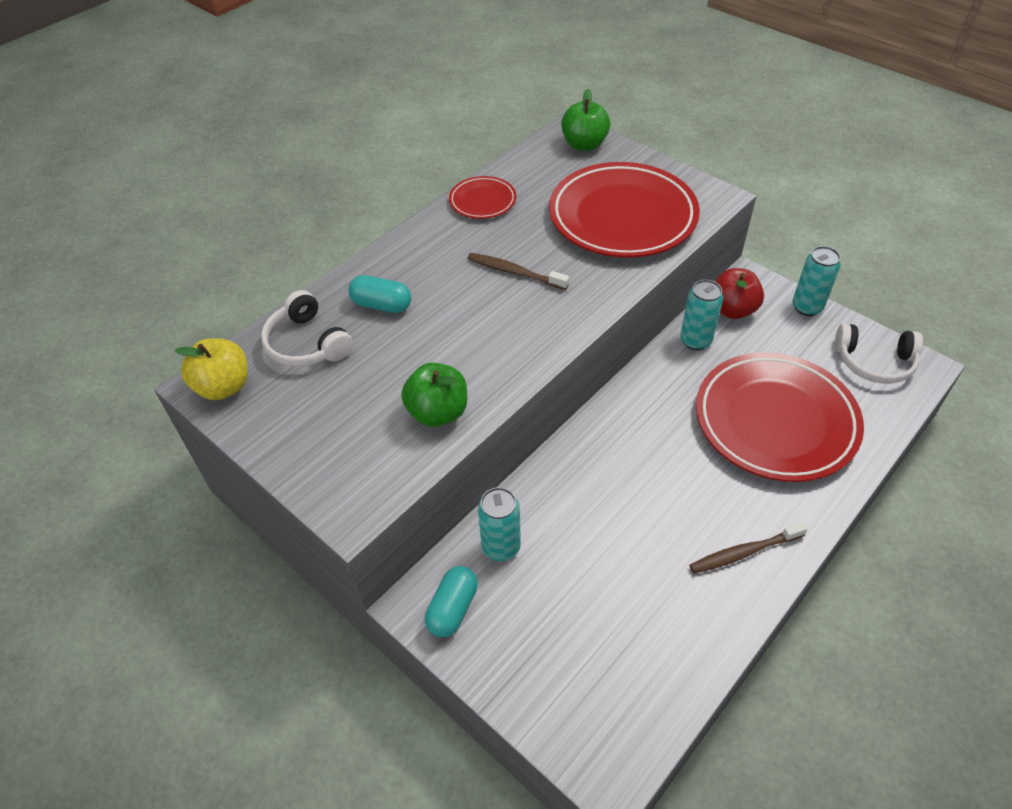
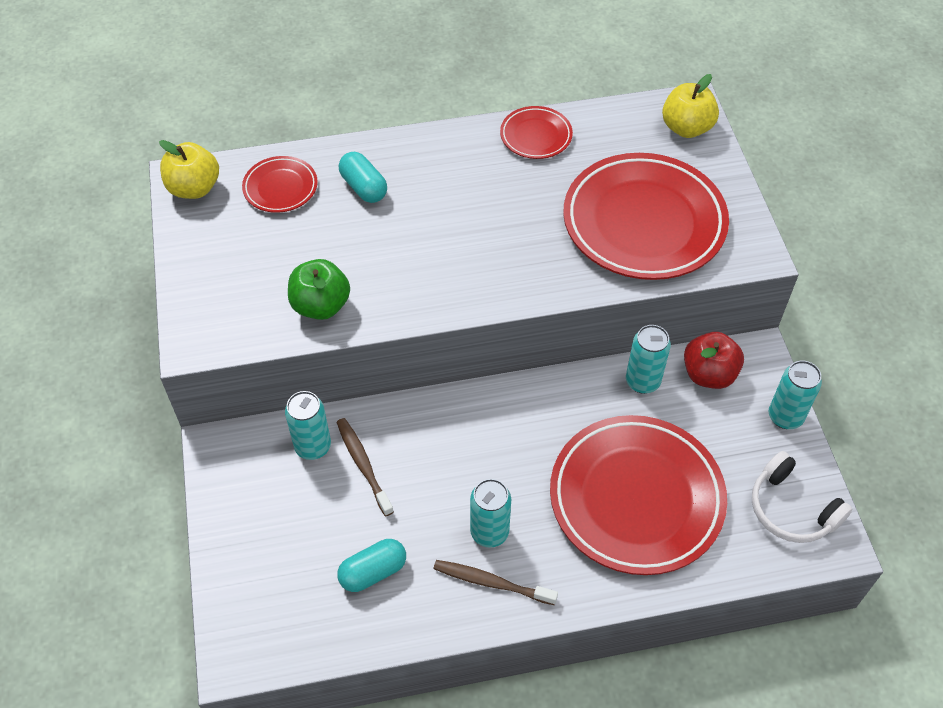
camera: 35 degrees right, 5 degrees up
(307, 343) = (280, 187): white headphones -> red plate
(453, 608) = (238, 467): turquoise capsule -> turquoise capsule (373, 572)
(515, 272) = (496, 221): brown toothbrush -> brown toothbrush (363, 465)
(584, 144) = (686, 128): green apple -> yellow apple
(703, 516) = (489, 532): none -> turquoise can

